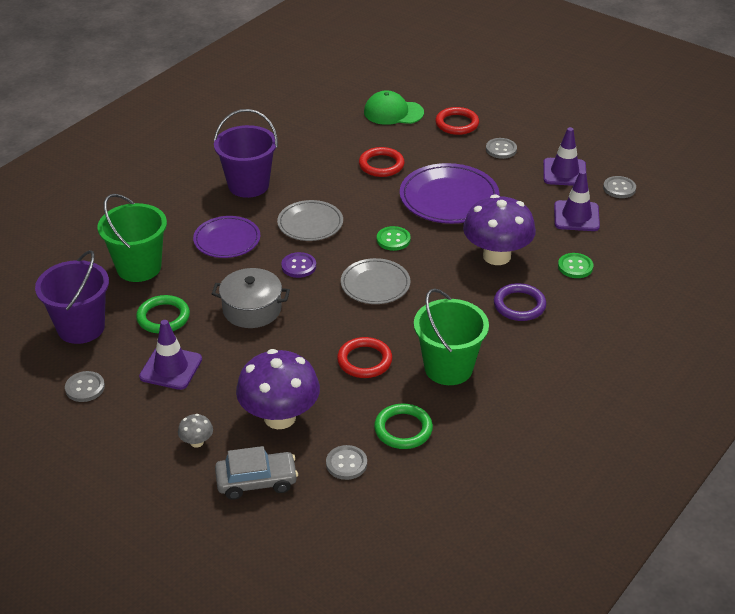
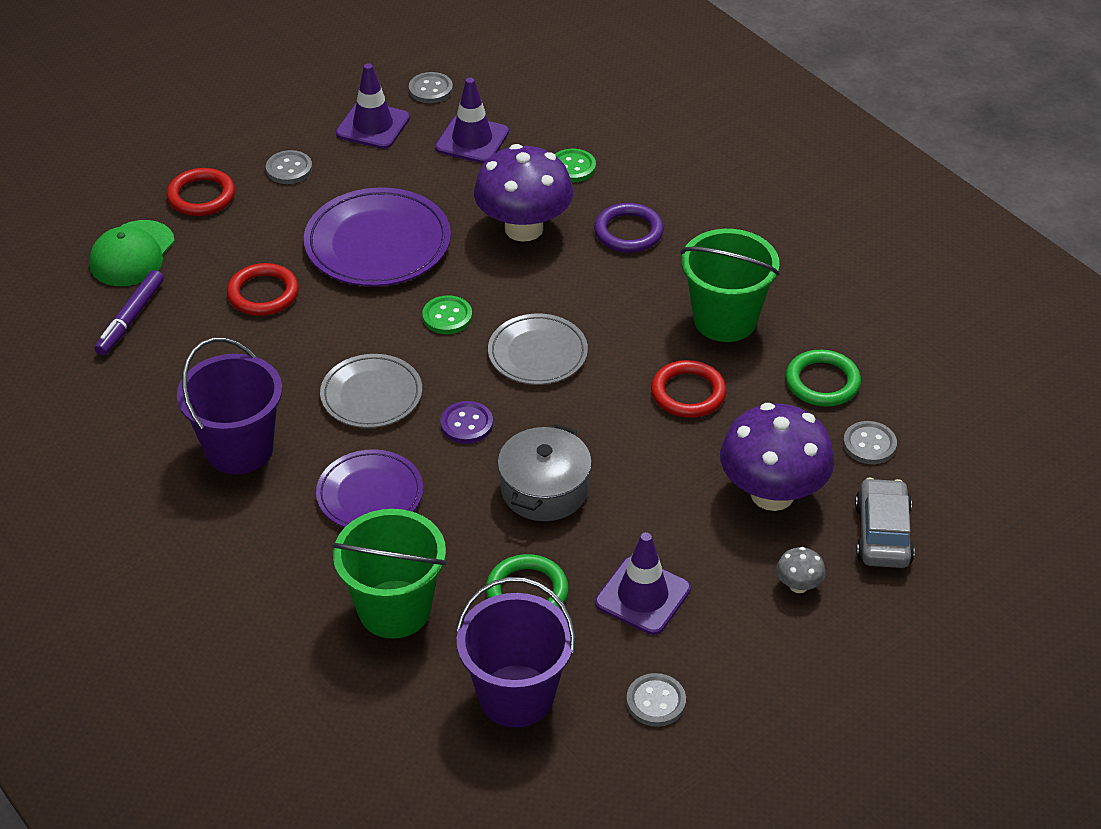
camera: 75 degrees left, 5 degrees up
(339, 125) = (130, 318): none -> purple marker

